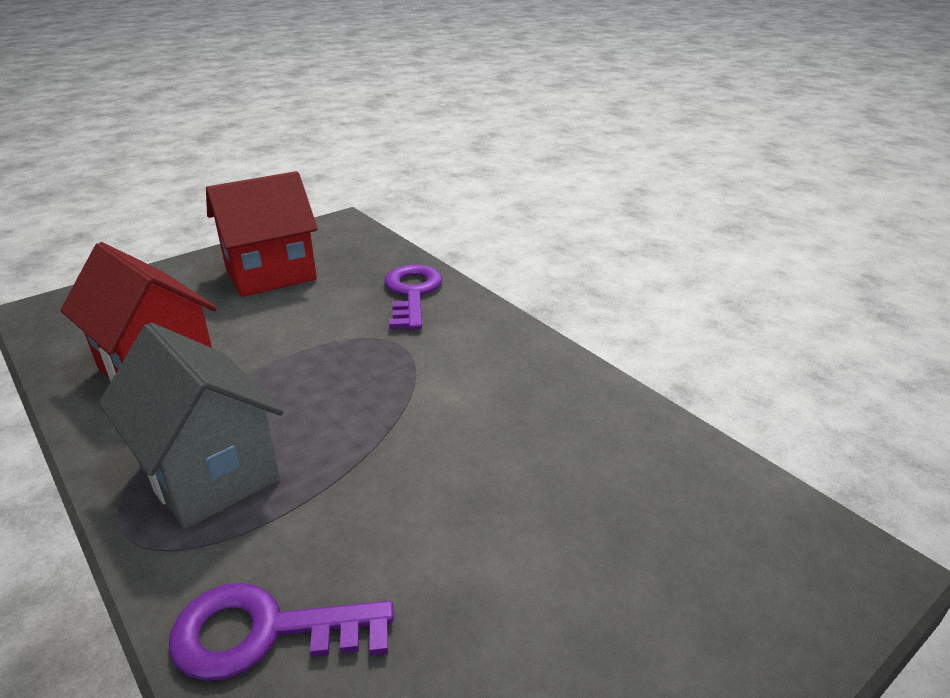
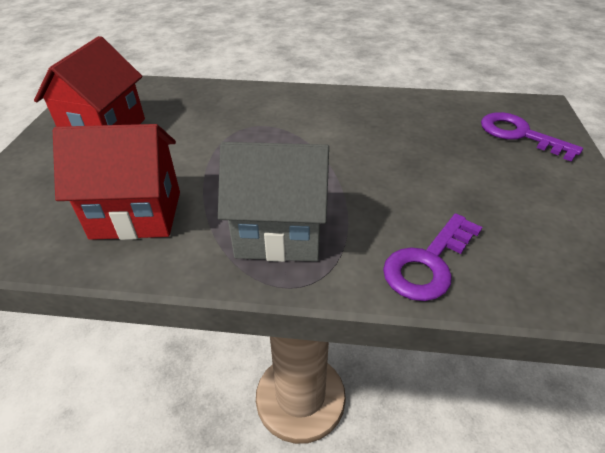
camera: 45 degrees left, 10 degrees up
(412, 293) = (219, 100): purple key -> purple key (519, 134)

